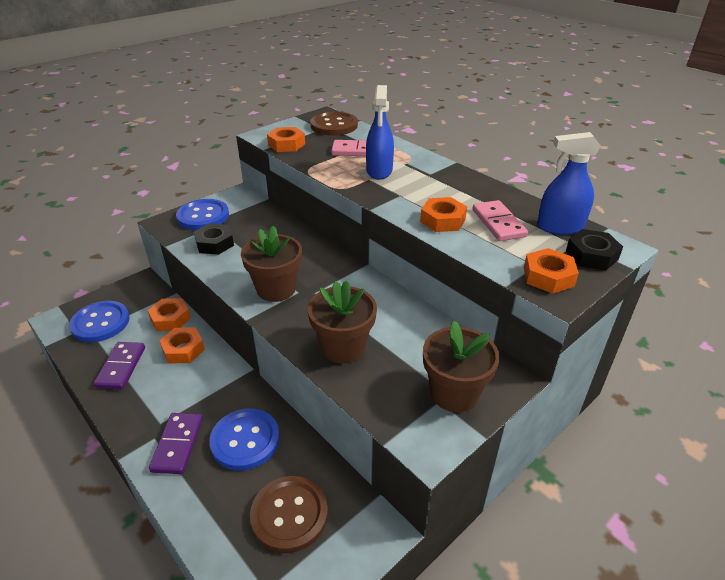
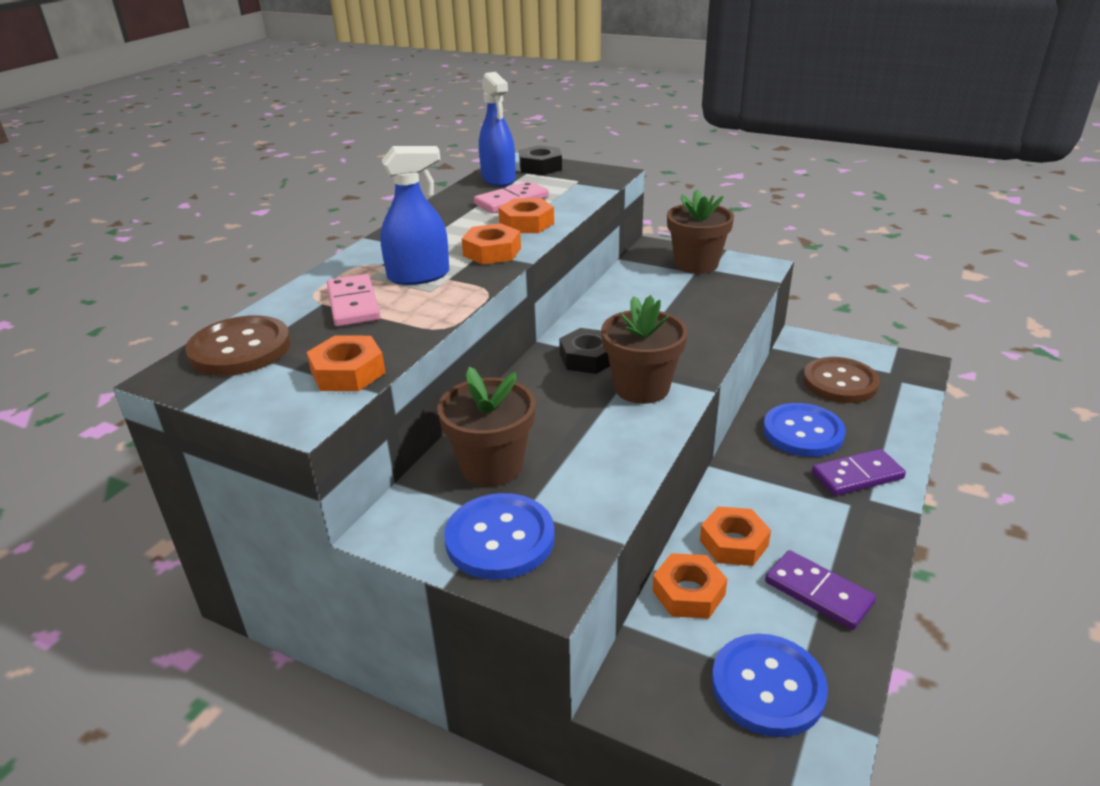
camera: 110 degrees left, 5 degrees down
(121, 367) = (818, 592): purple domino -> purple domino turned 60 degrees clockwise
(214, 244) = (578, 484): black nut -> black nut (588, 358)
(343, 347) = (695, 321): brown flower pot -> brown flower pot (491, 466)
(548, 276) = (589, 177): orange nut -> orange nut (492, 252)

